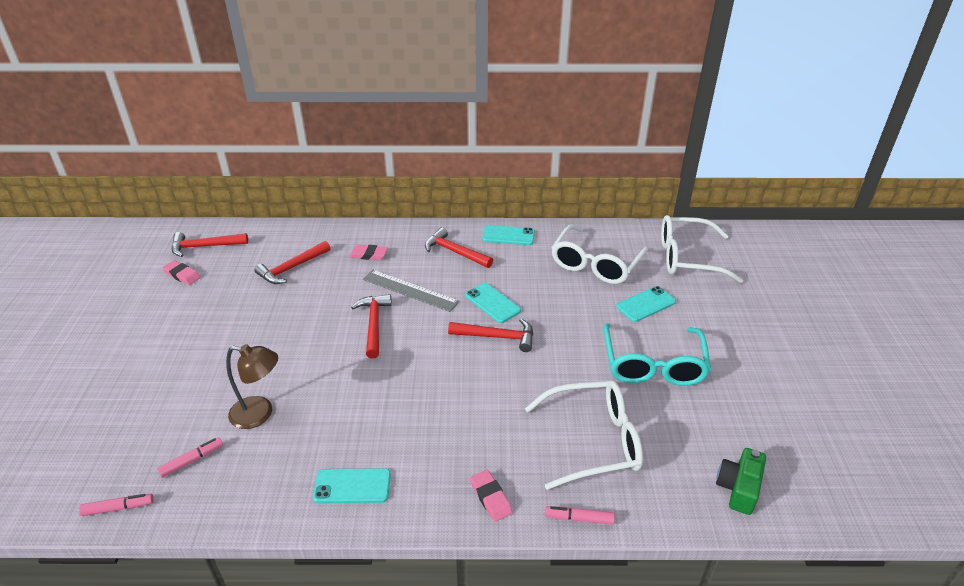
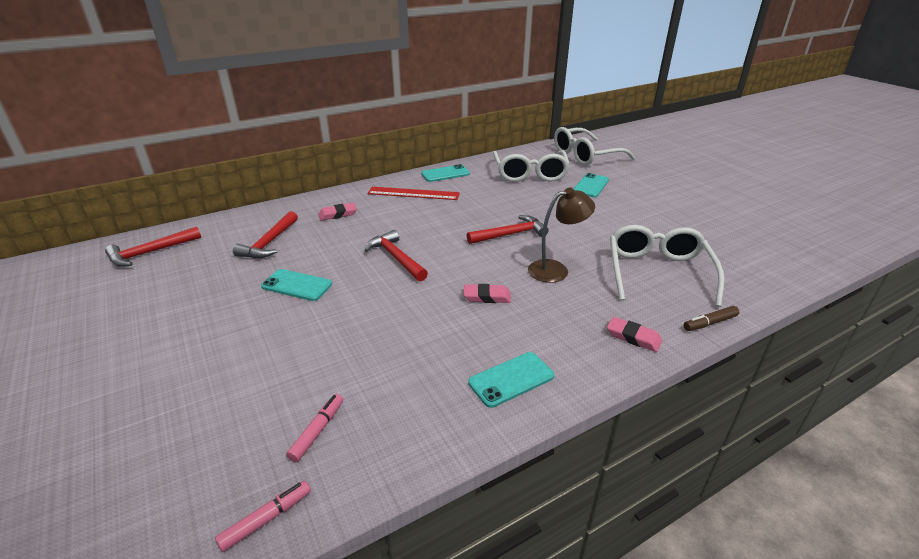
camera: 30 degrees left, 5 degrees down
(182, 275) = (144, 281): pink eraser -> pink eraser (487, 297)
(260, 414) = (354, 361): brown lamp -> brown lamp (556, 269)
(410, 290) = (403, 226): grey ruler -> none
(455, 252) = (413, 193): red hammer -> red ruler
(492, 303) = (481, 215): turquoise phone -> turquoise phone (297, 285)
(579, 518) = (710, 323): pink marker -> brown marker
(593, 441) = (657, 272): white glasses -> white glasses turned 45 degrees counterclockwise
(653, 365) = (638, 216): turquoise glasses -> none
(738, 488) = (776, 264): green camera -> none

